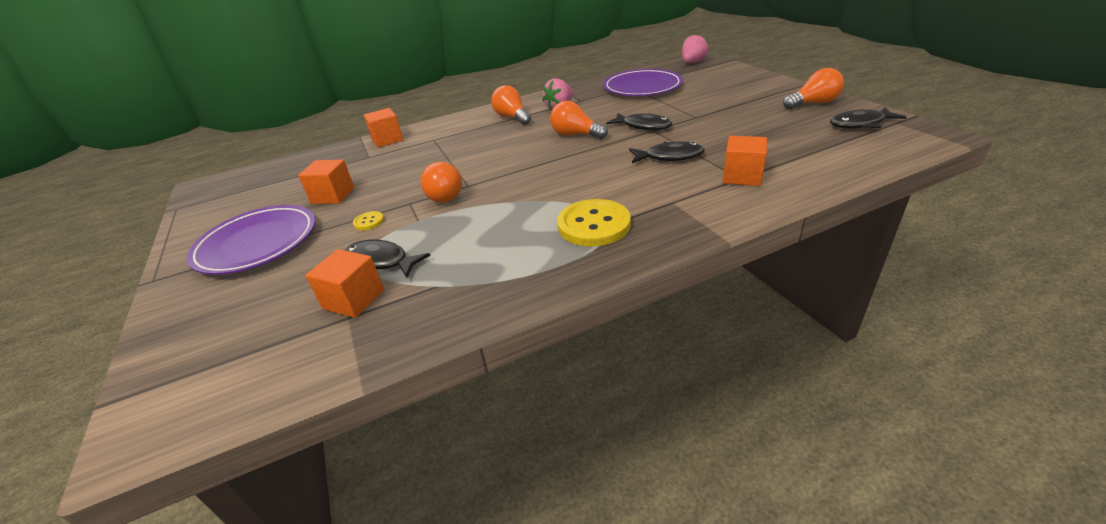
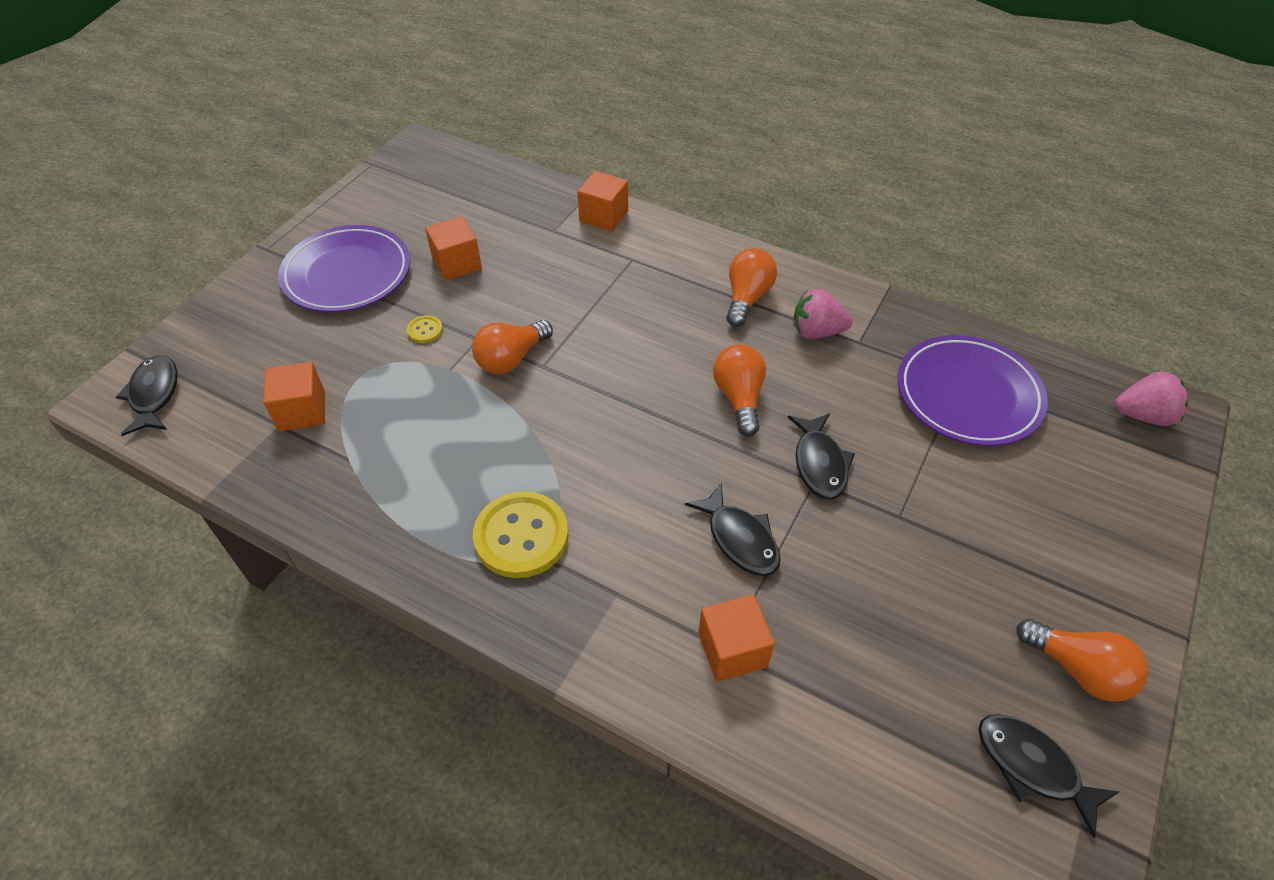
camera: 50 degrees right, 15 degrees up
(381, 261) = (365, 390): black fish -> black fish (154, 395)

